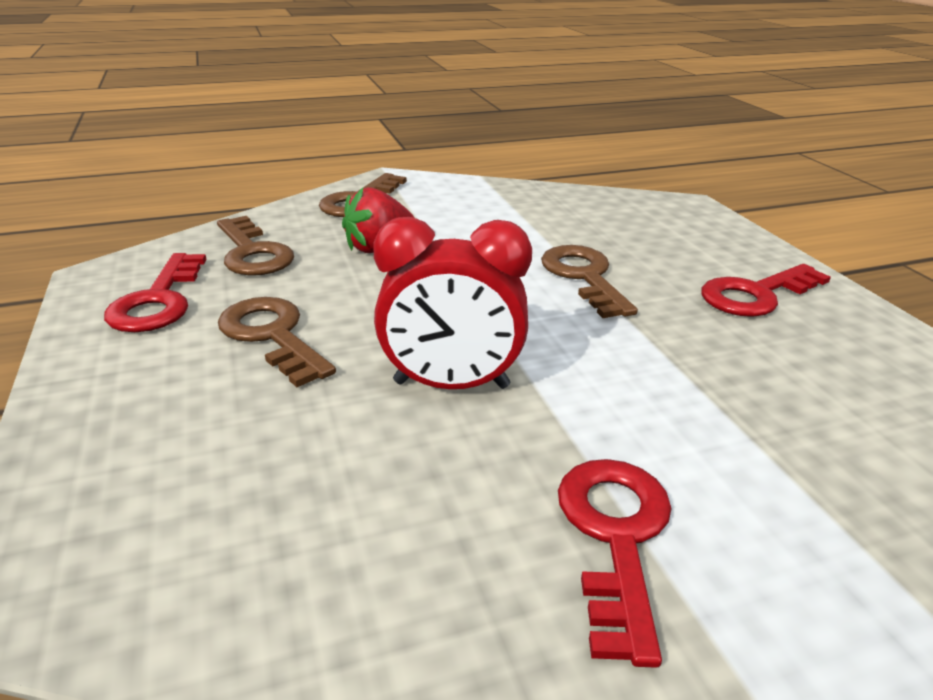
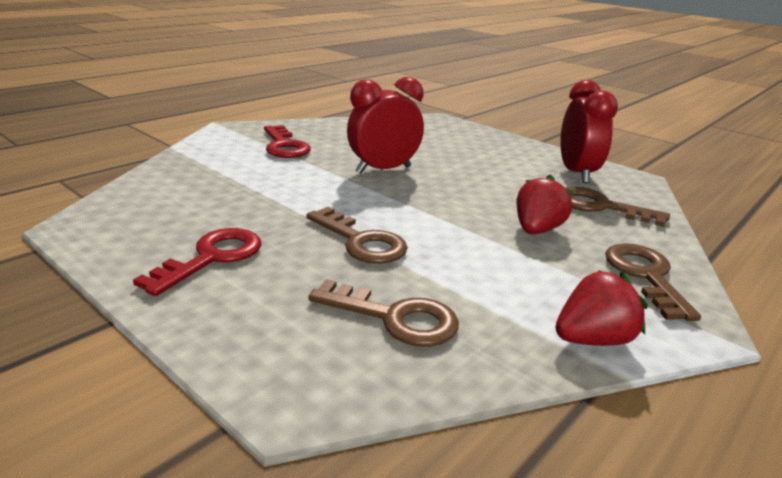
camera: 150 degrees right, 5 degrees down
(158, 301) = (576, 173): red key -> red clock
(272, 335) = (493, 171): brown key -> brown key (395, 318)
(472, 187) = (592, 339): none -> red strawberry

